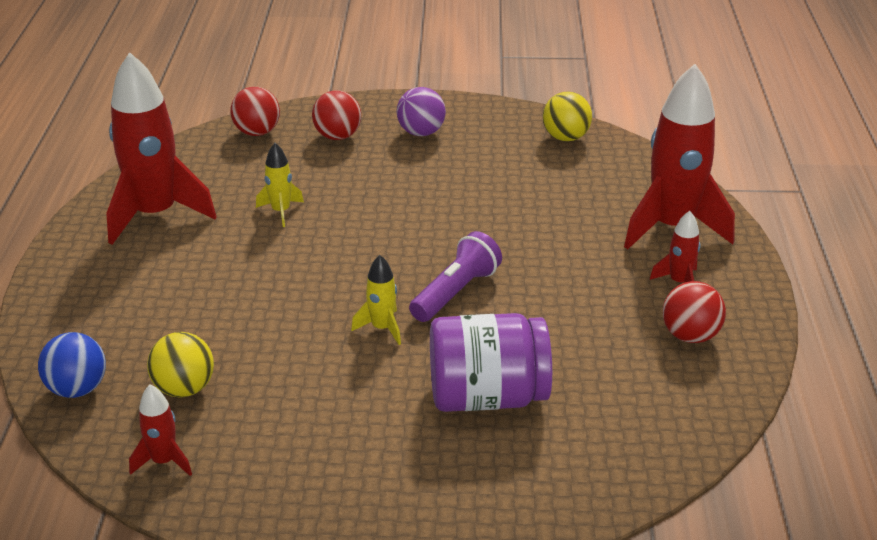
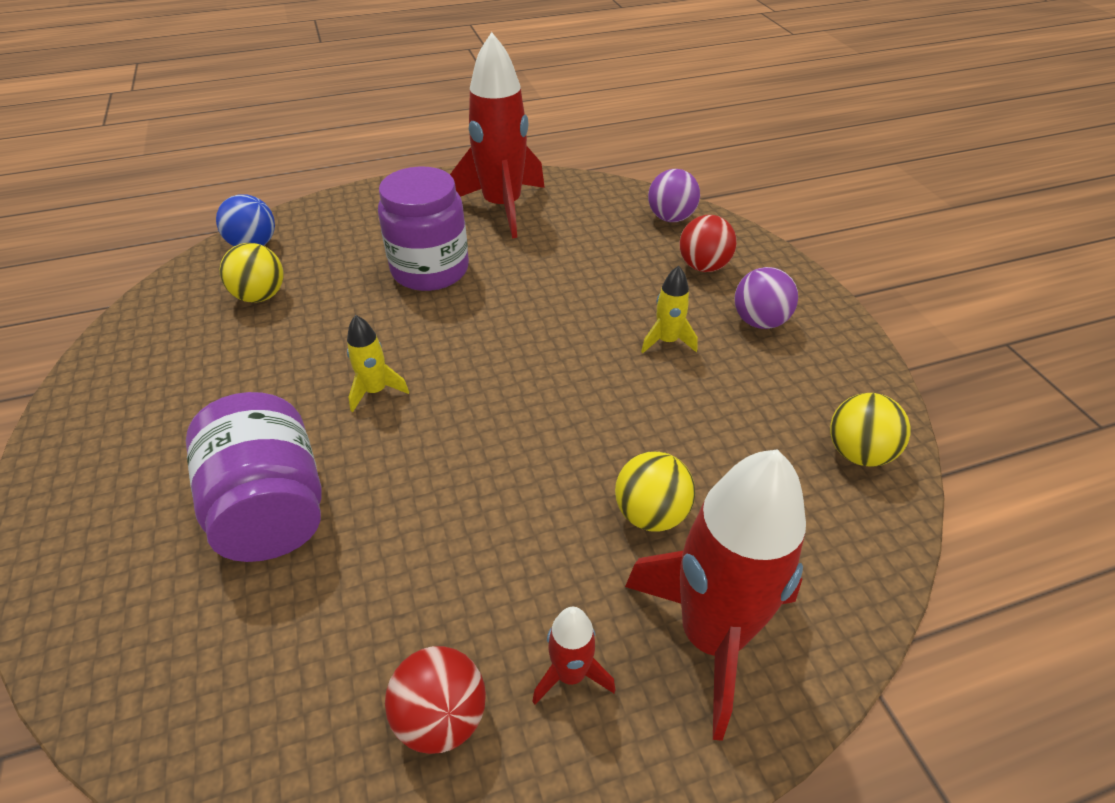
camera: 70 degrees right, 10 degrees up
(164, 461) = (164, 314): red rocket -> none
(227, 274) = (430, 270): none -> purple jar
(257, 132) = (671, 218): red ball -> purple ball
(281, 211) = (545, 270): yellow rocket -> yellow rocket (667, 341)
(455, 292) = (458, 431): purple flashlight -> none
(576, 225) = (651, 514): none -> yellow ball

